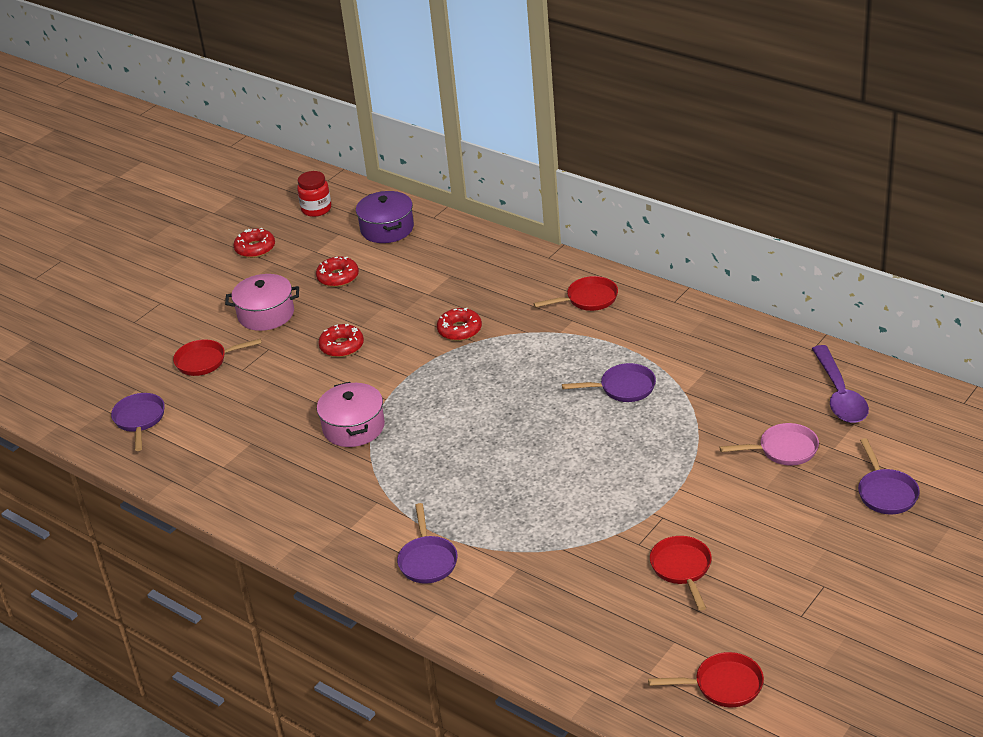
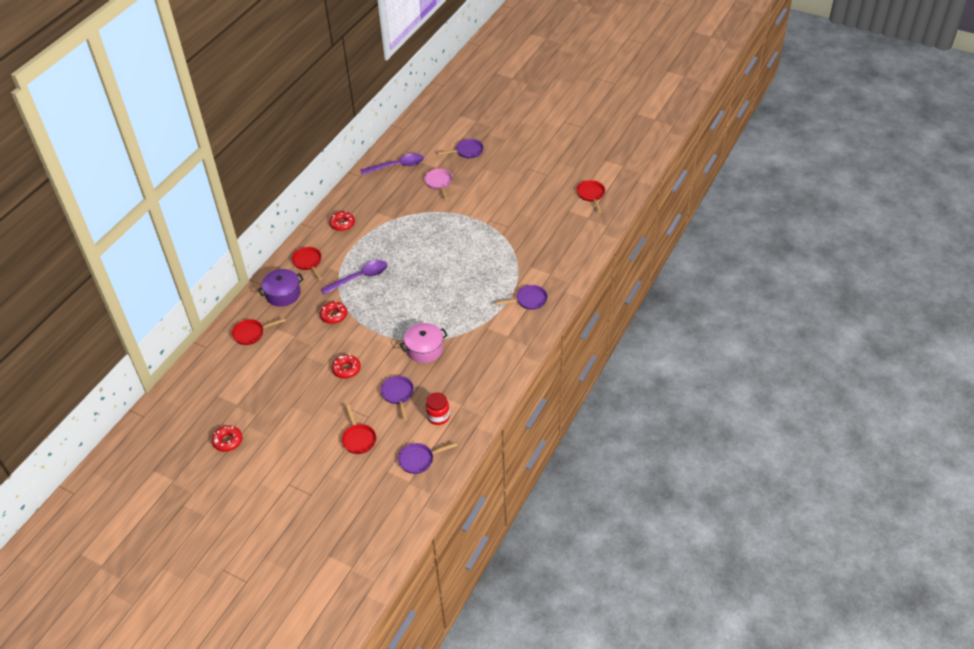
camera: 100 degrees left, 10 degrees up
(266, 314) = (308, 417): pink pot -> none
(316, 209) = (182, 415): red jar -> red jar (438, 417)
(338, 277) = (270, 386): red donut -> red donut (342, 224)
(387, 229) = (216, 369): purple pot -> purple pot (283, 294)
(539, 355) = (360, 278): none -> purple spoon
(623, 388) = (390, 241): purple pan -> purple pan (398, 395)
(682, 569) = (523, 211): red pan -> red pan (251, 333)

